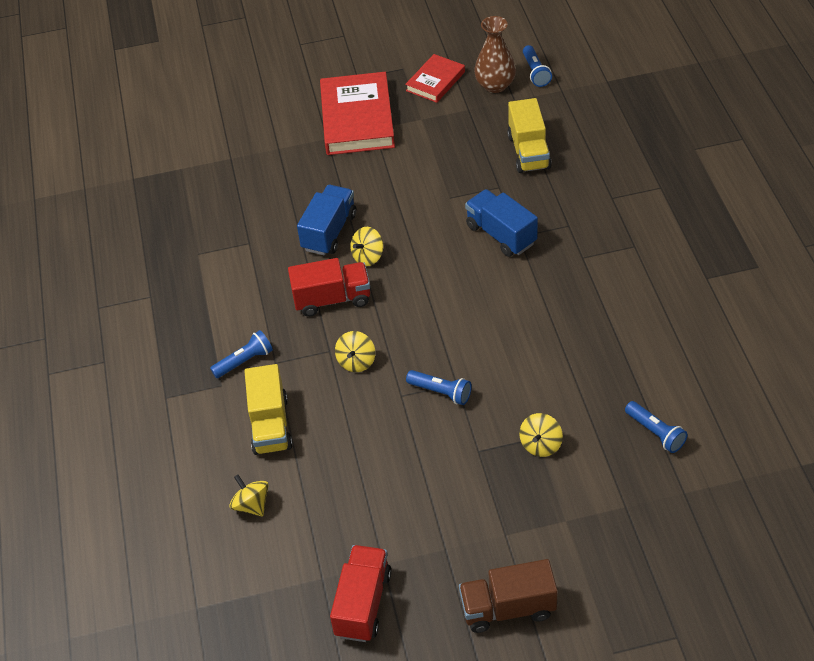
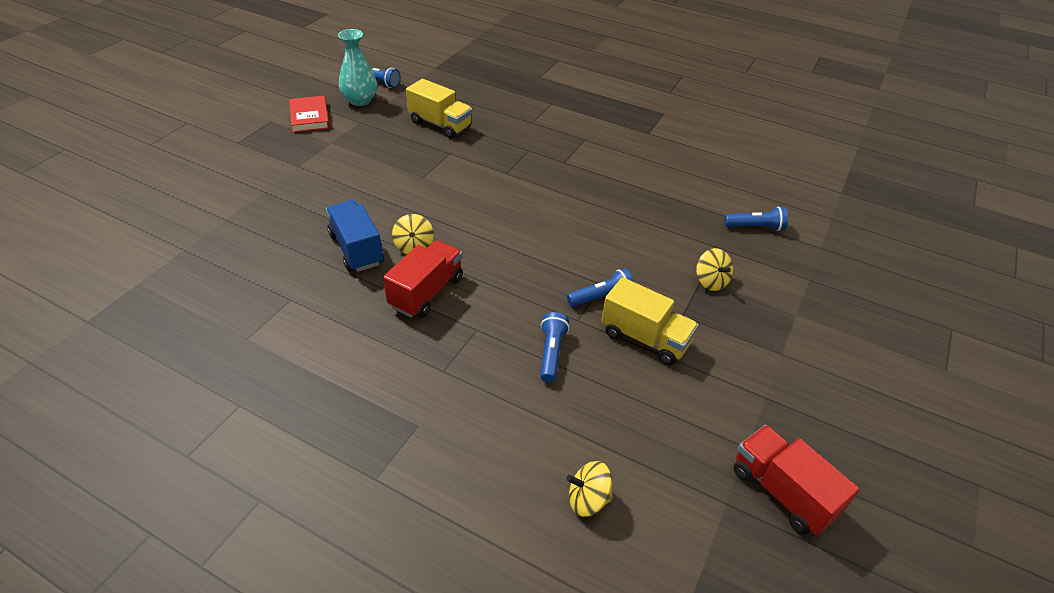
camera: 55 degrees left, 5 degrees down
(244, 361) = (414, 389): blue flashlight -> blue flashlight (551, 353)
(270, 425) = (509, 421): yellow truck -> yellow truck (645, 338)
(356, 361) = (510, 321): yellow spinning top -> none
(357, 119) = (274, 166): red book -> none
(495, 85) = (360, 100): brown vase -> turquoise vase
(501, 234) = (493, 178): blue truck -> none
(508, 608) = (859, 399): brown truck -> none

